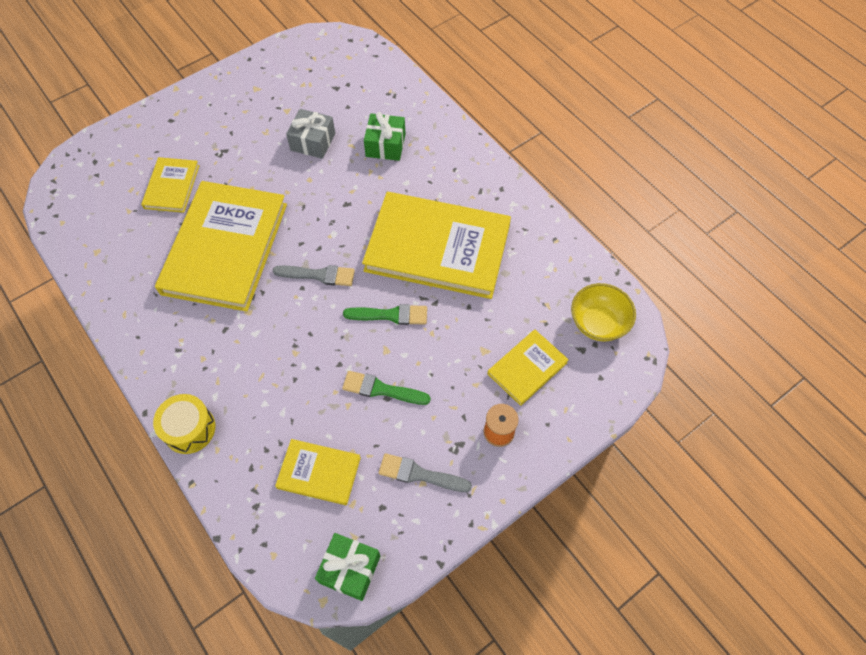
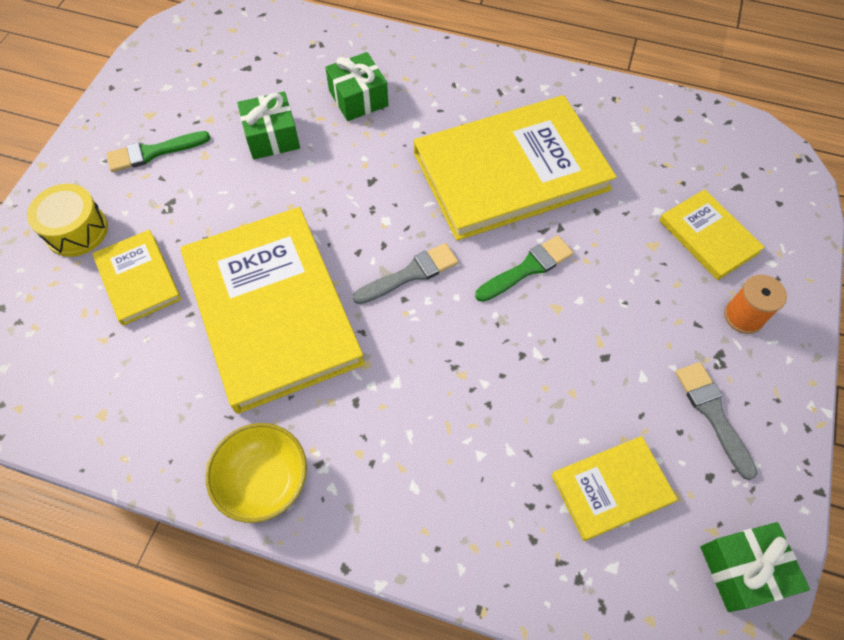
camera: 35 degrees left, 0 degrees up
(189, 429) = (419, 547): yellow drum -> yellow drum (76, 230)
(313, 142) = (272, 137): grey gift -> green gift
(381, 389) = (591, 352): green brush -> green brush (153, 152)
(419, 474) = (713, 414): grey brush -> grey brush turned 90 degrees clockwise
(527, 368) = (708, 236): yellow book -> yellow book turned 45 degrees counterclockwise
(598, 323) = (728, 153): yellow bowl -> yellow bowl (264, 481)

